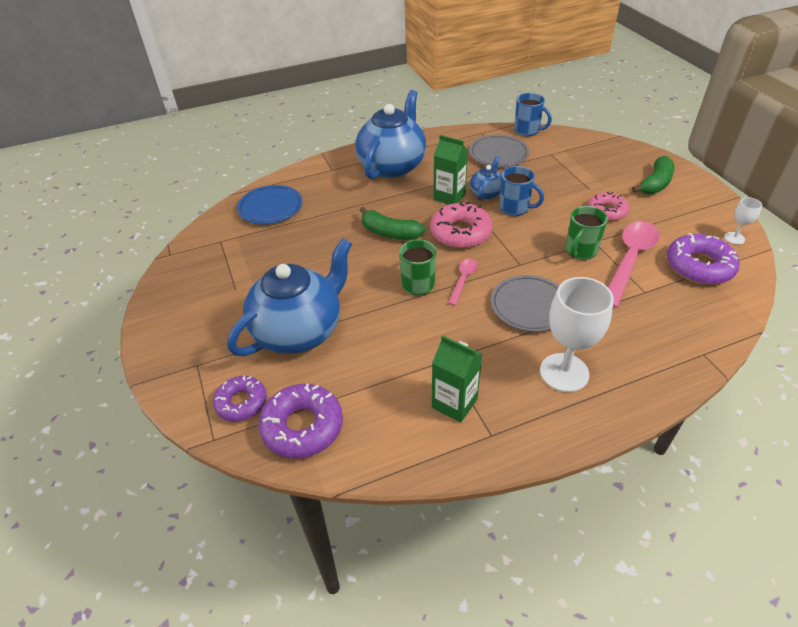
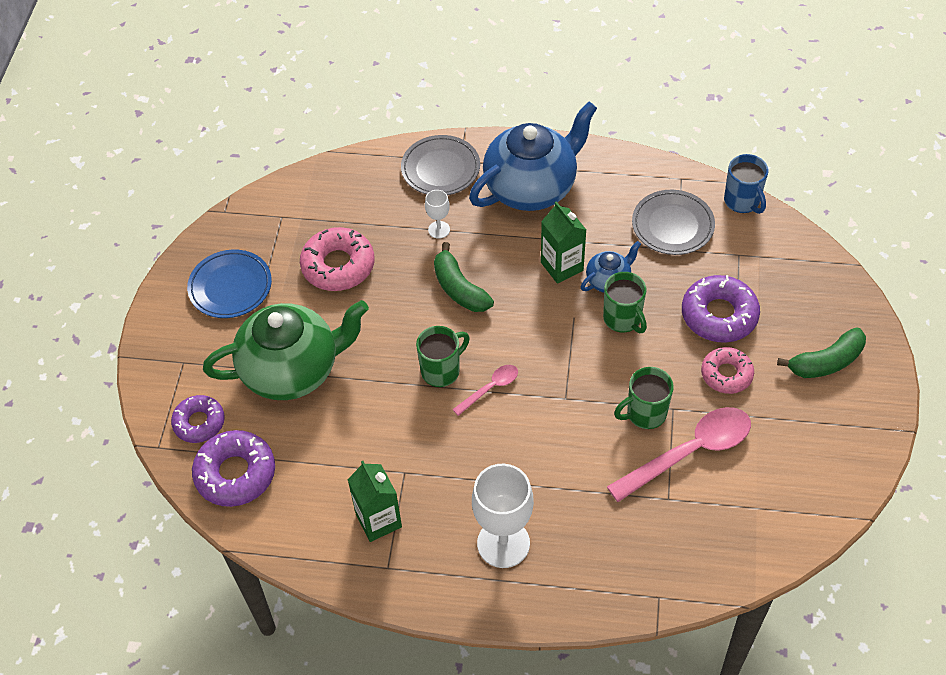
camera: 30 degrees right, 10 degrees up
(270, 208) = (358, 192): blue plate -> blue plate (230, 287)
(299, 331) = (292, 370): blue teapot -> green teapot
(460, 232) = (535, 324): pink donut -> pink donut (338, 266)
(515, 208) = (623, 319): blue mug -> green mug
(529, 306) = (532, 454): grey plate -> grey plate (440, 169)
(699, 266) = (760, 499): purple donut -> purple donut (719, 315)
(734, 238) = (841, 484): white goblet -> white goblet (439, 229)

